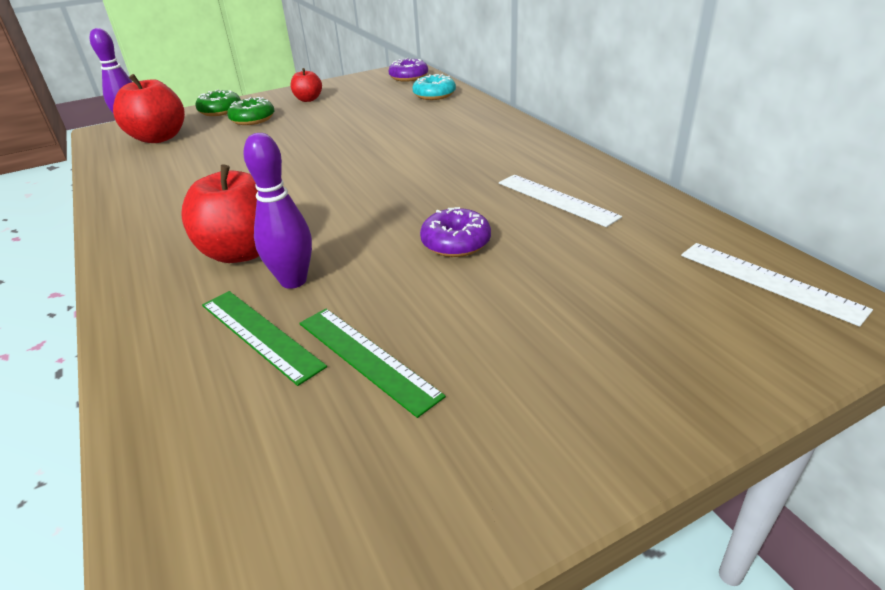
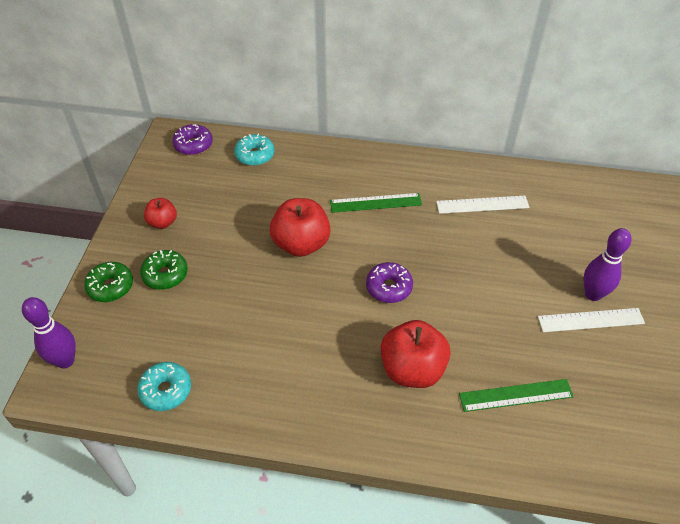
camera: 55 degrees left, 15 degrees up
(126, 162) = (166, 390): none -> turquoise donut
(159, 138) = (129, 351): red apple -> red apple (301, 244)
(293, 281) = (471, 359): purple bowling pin -> purple bowling pin (593, 294)
(366, 358) = (570, 361): green ruler -> green ruler (375, 203)
(456, 243) = (492, 271): purple donut -> purple donut (389, 287)
(769, 281) = (617, 195): white ruler -> white ruler (591, 320)

